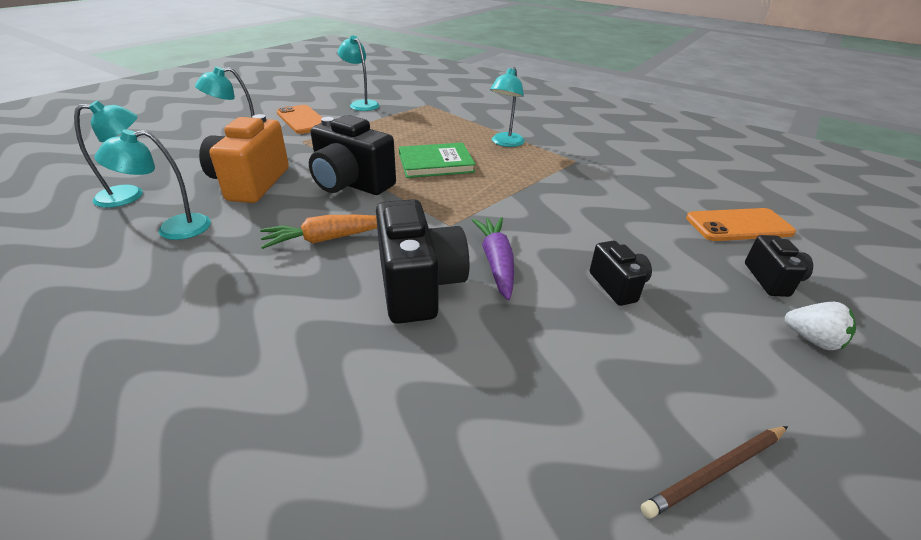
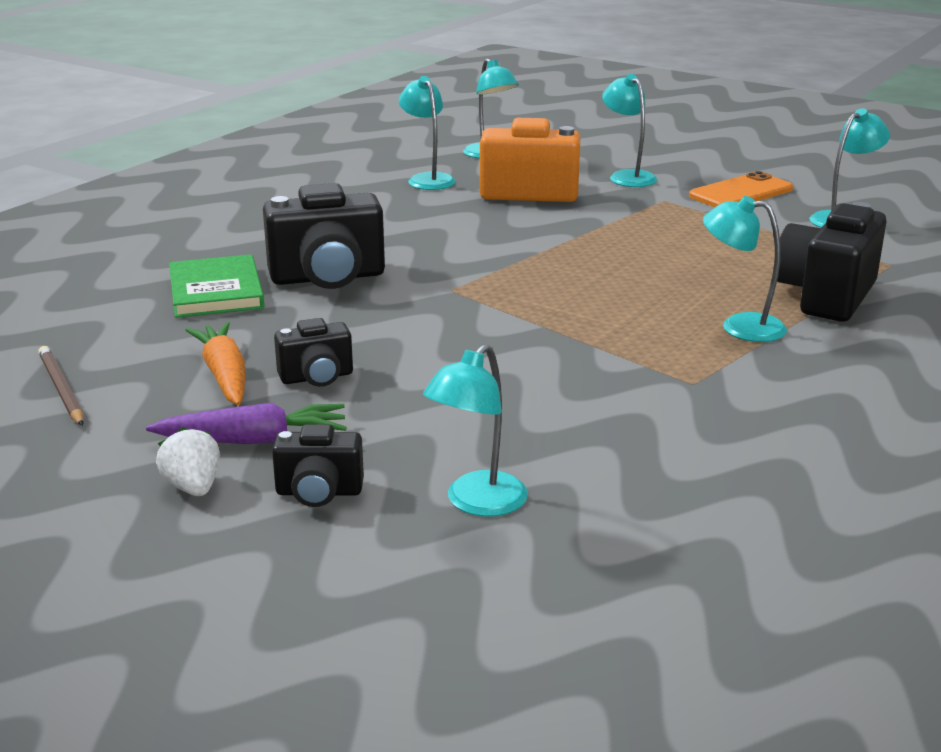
camera: 90 degrees right, 10 degrees down
(326, 239) = (414, 235): orange carrot -> orange carrot (224, 375)
(351, 184) = (543, 235): black camera -> black camera (825, 296)
(436, 163) = (628, 277): green book -> green book (216, 291)
(496, 262) = (368, 313): purple carrot -> purple carrot (253, 440)
(739, 225) = (477, 503): orange phone -> turquoise lamp
(812, 339) = (193, 487): white strawberry -> white strawberry turned 120 degrees clockwise

